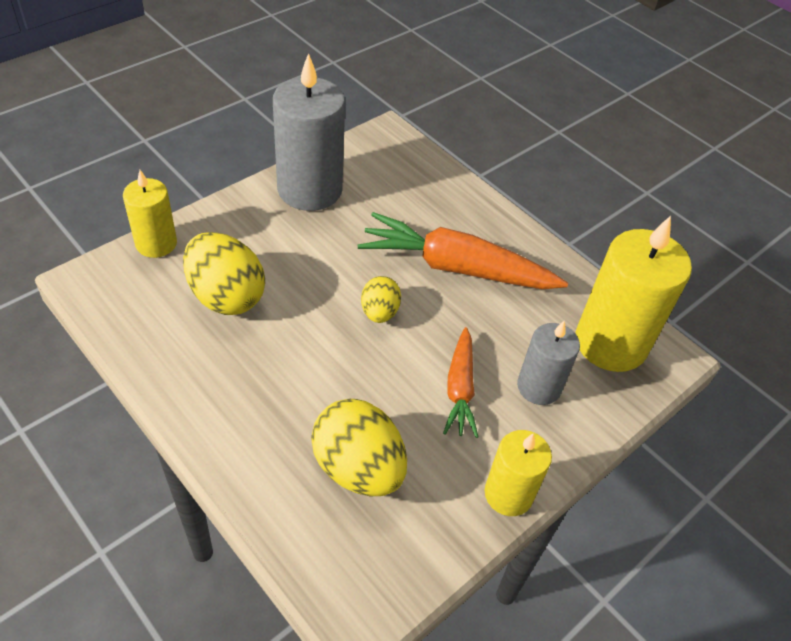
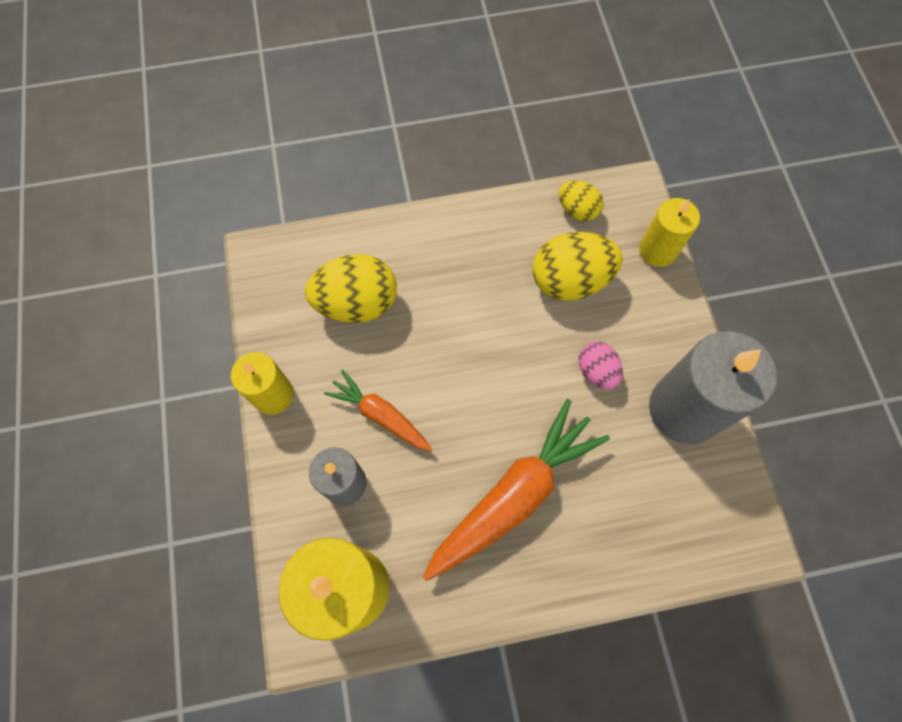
camera: 125 degrees right, 20 degrees up
(311, 250) = (596, 371): none -> pink egg
(379, 312) = (493, 393): yellow egg -> yellow egg (577, 210)

